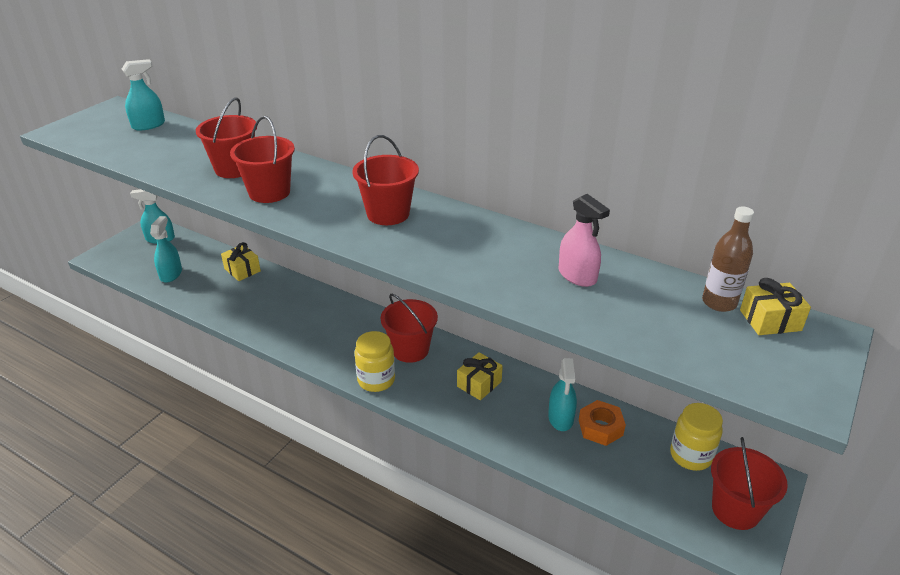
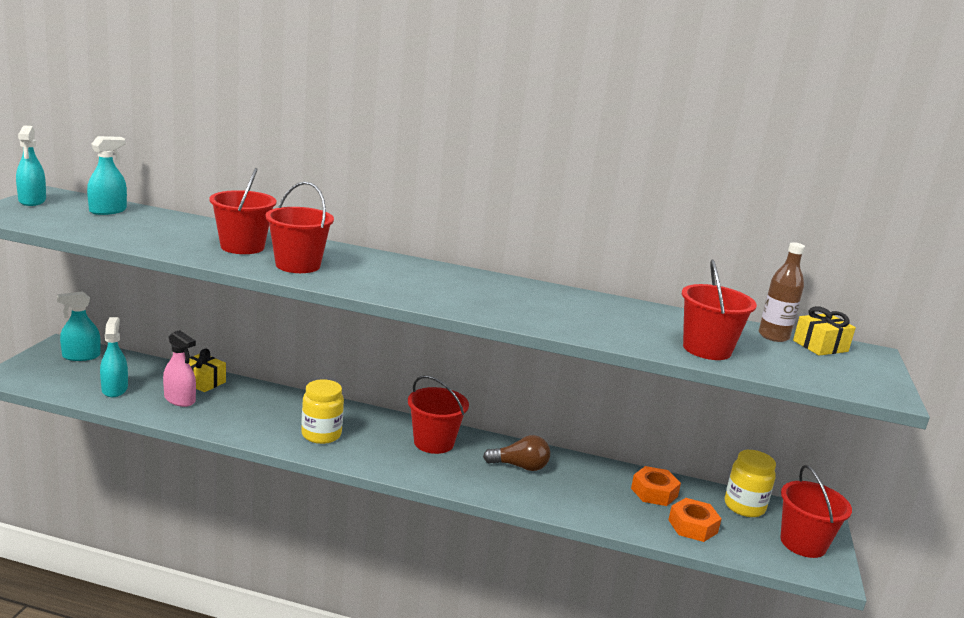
camera: 20 degrees left, 15 degrees down
(376, 380) = (412, 471): yellow jar -> yellow jar (321, 435)
(388, 214) = (435, 281): red bucket -> red bucket (707, 349)
(479, 384) = (520, 466): yellow gift -> brown light bulb
(560, 418) = (613, 488): turquoise spray bottle -> turquoise spray bottle (32, 201)
(577, 276) = (645, 322): pink spray bottle -> pink spray bottle (179, 399)
(622, 473) = (692, 526): none -> orange nut

